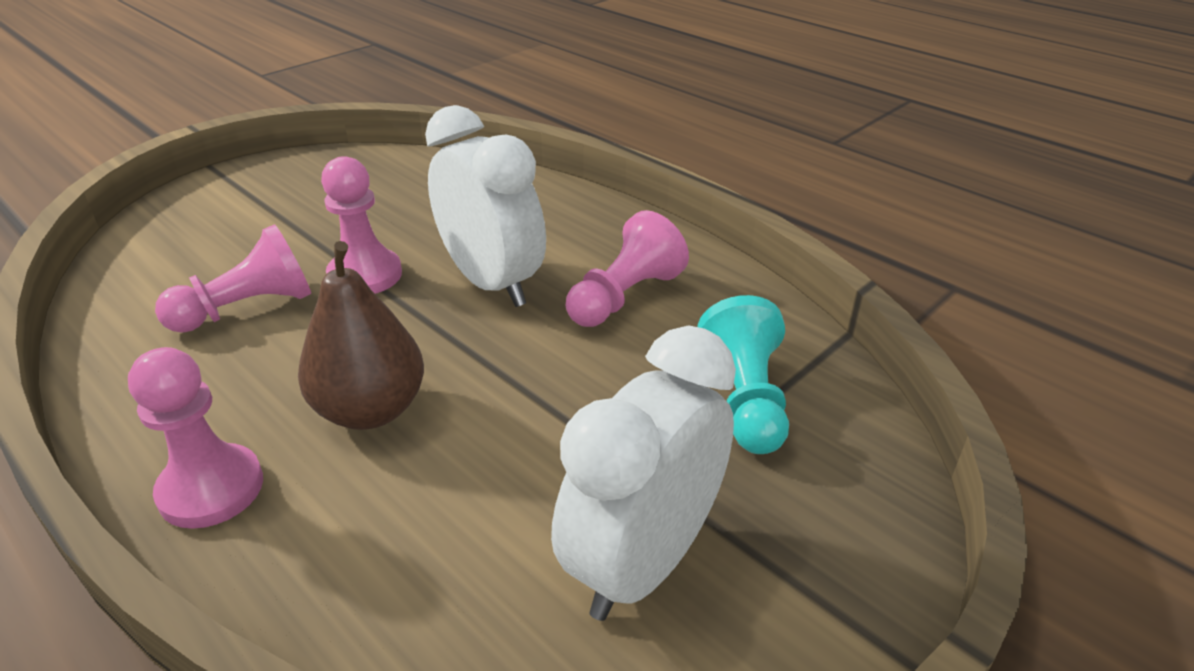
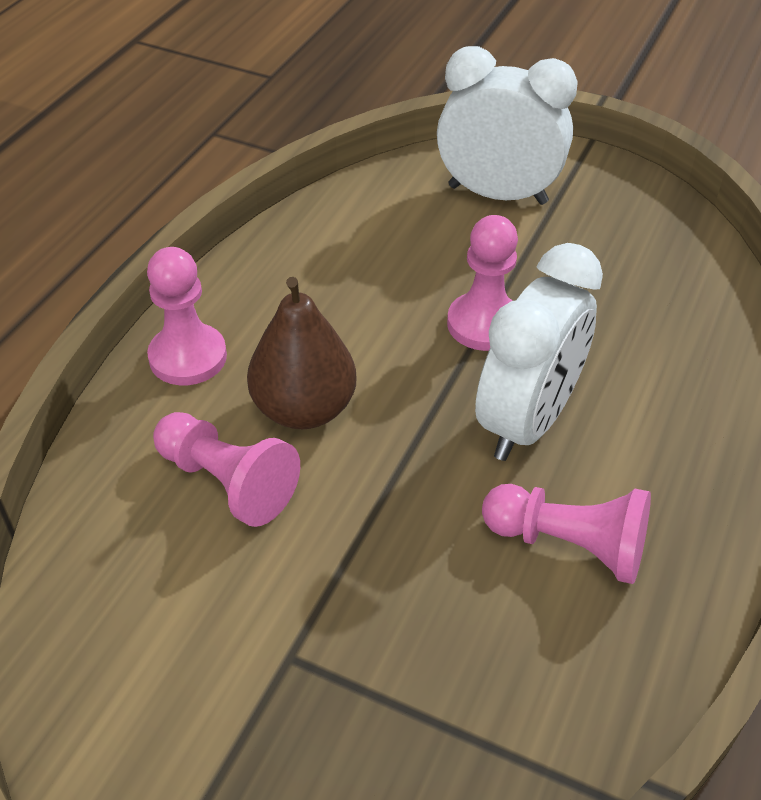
camera: 70 degrees right, 10 degrees up
(247, 309) = (394, 273): pink pawn -> pink pawn (227, 482)
(642, 562) = (193, 664): white clock -> white clock (497, 194)
(745, 399) = (445, 706): turquoise pawn -> none

